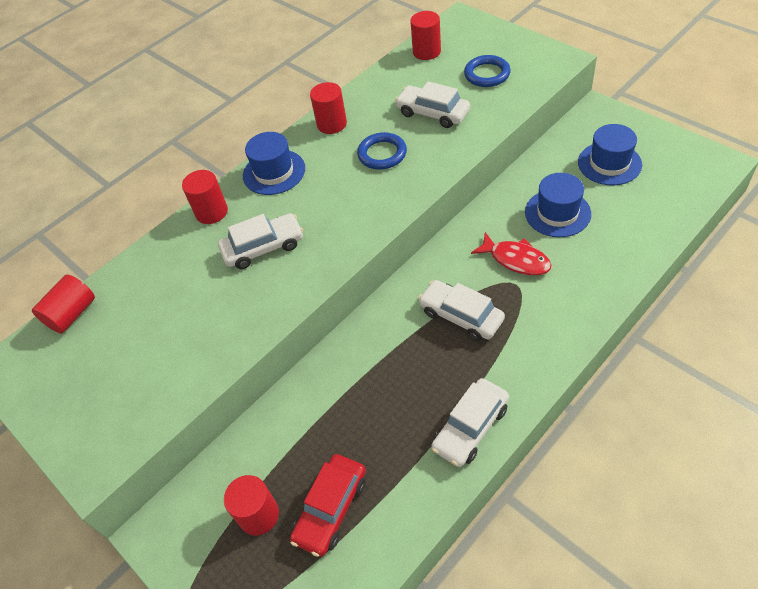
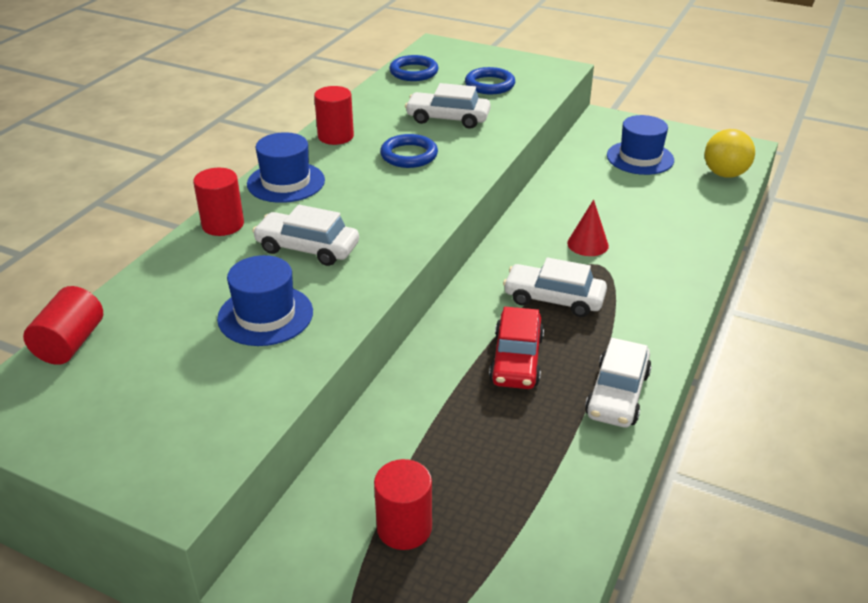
camera: 25 degrees left, 15 degrees down
(263, 247) = (307, 248): white car -> white car turned 120 degrees counterclockwise
(331, 509) = (494, 502): red car -> red car (516, 359)
(426, 52) = (414, 72): red cylinder -> blue ring
(516, 260) = (587, 244): red fish -> red cone
(557, 213) = (610, 201): blue hat -> blue hat (265, 315)
(683, 194) = (724, 174): none -> yellow ball

